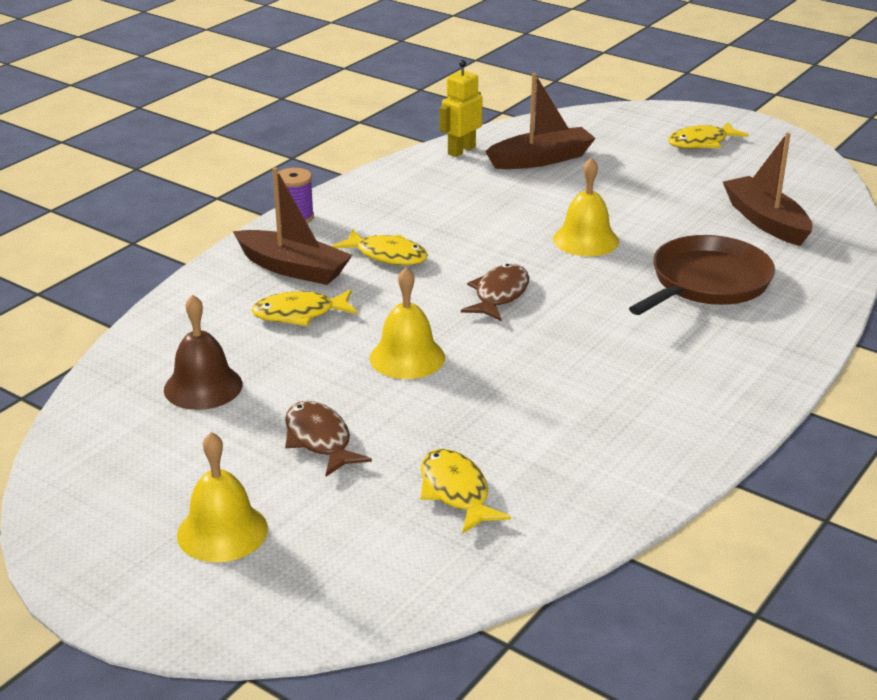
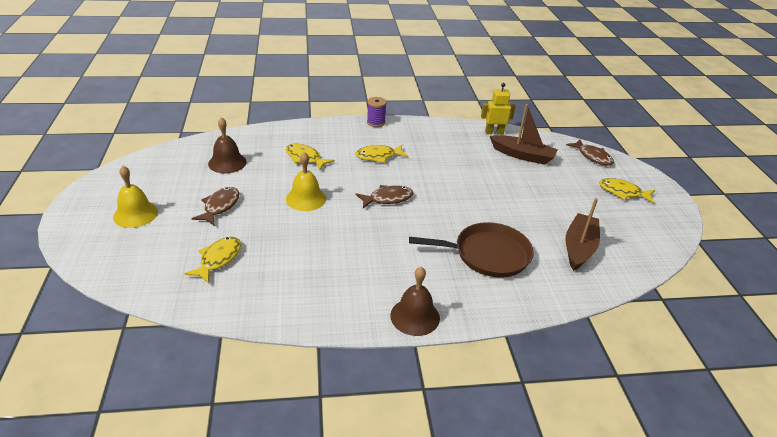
camera: 45 degrees right, 5 degrees up
(293, 268) = (336, 140): brown boat -> none
(387, 255) = (378, 156): yellow fish -> yellow fish turned 90 degrees clockwise
(585, 240) = (470, 200): yellow bell -> none
(609, 121) = (592, 156): none -> brown fish
(762, 386) = (415, 316): none -> brown bell

